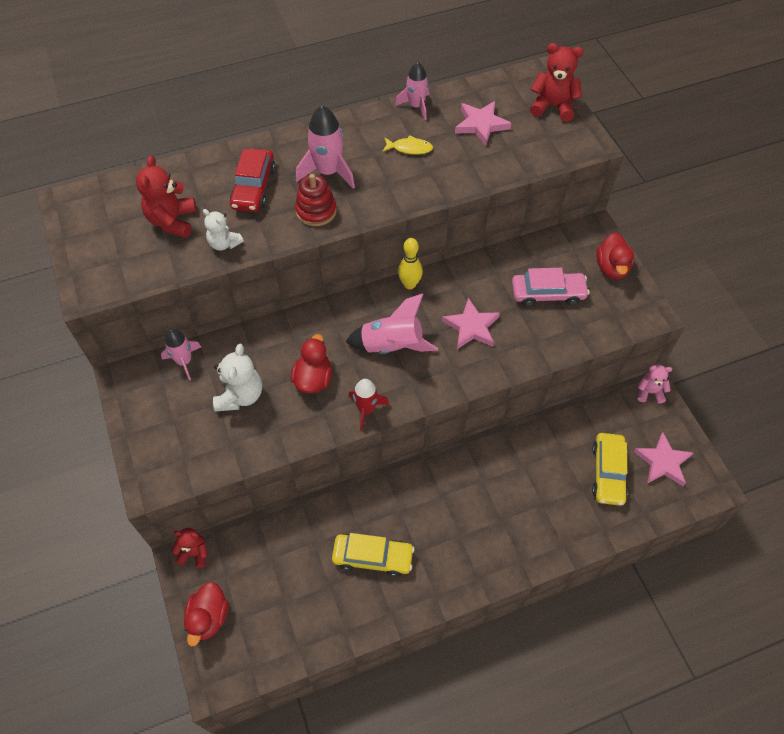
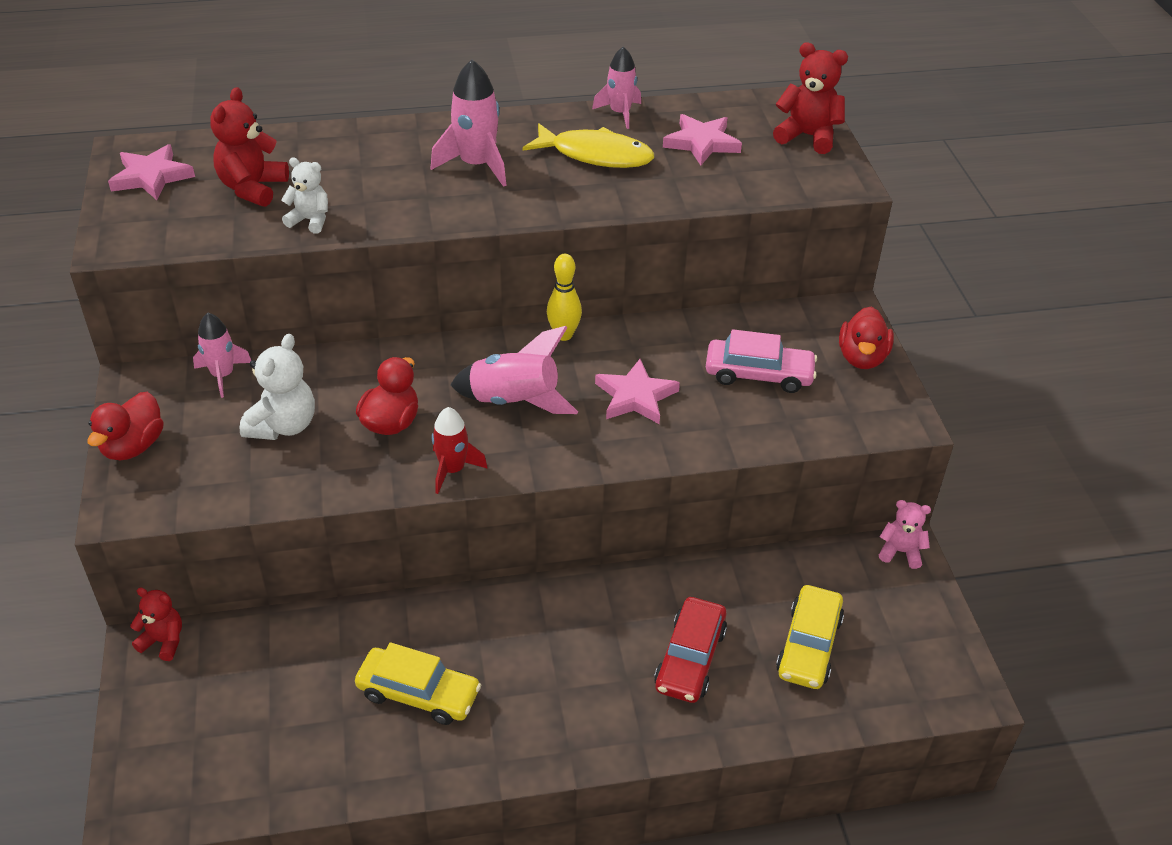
camera: 10 degrees right, 15 degrees down
(209, 617) = (153, 727): red duck -> red duck (133, 446)
(224, 243) = (310, 220): white teddy bear -> white teddy bear turned 150 degrees clockwise
(253, 187) = (372, 168): red car -> red car (690, 658)
(316, 211) = (445, 203): red stacking toy -> none
(409, 148) = (595, 155): yellow fish -> yellow fish, size x1.87
(663, 462) = (898, 646): pink star -> pink star (151, 176)

